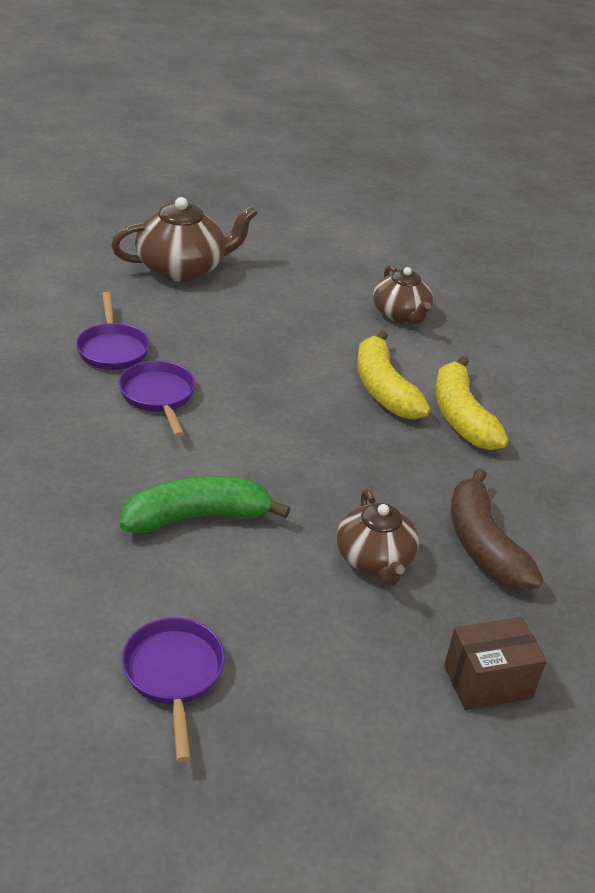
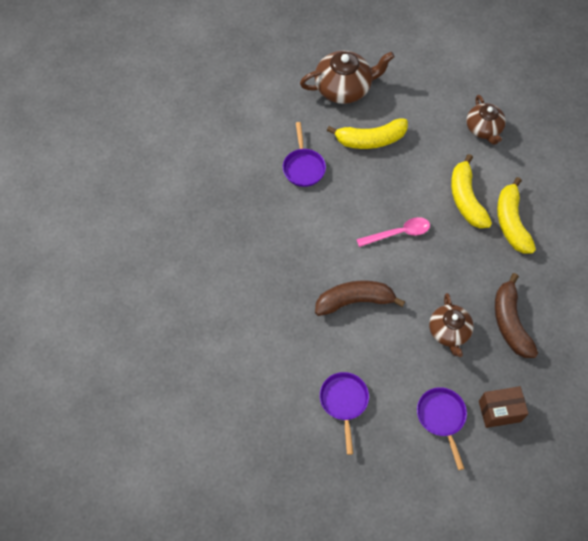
camera: 10 degrees right, 25 degrees up
(158, 396) = (331, 208): purple pan -> purple pan (441, 417)
(197, 517) = (355, 301): green banana -> brown banana
(224, 322) = (370, 140): none -> yellow banana
(274, 428) = (398, 233): none -> pink spoon

